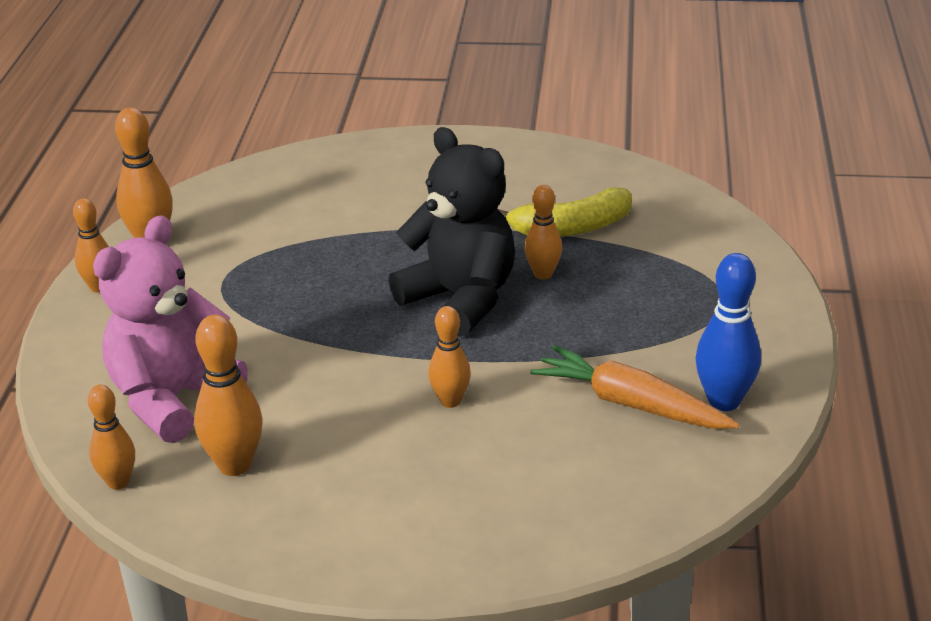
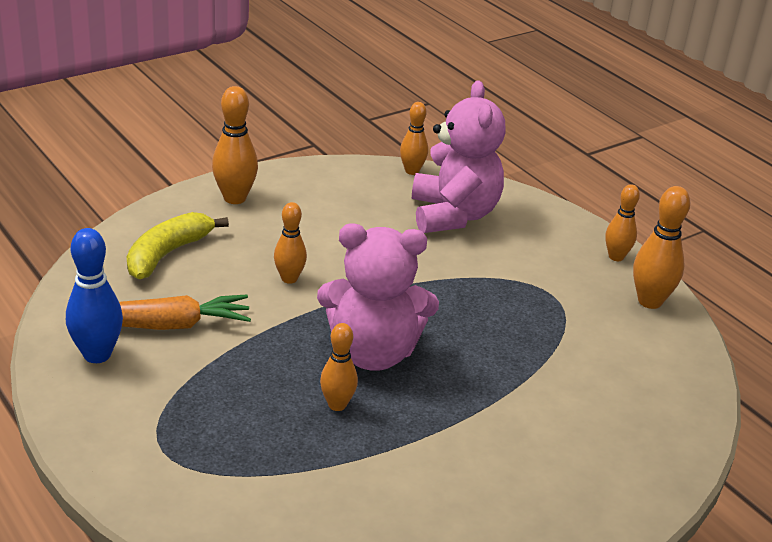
camera: 135 degrees right, 0 degrees up
(235, 465) = (365, 199): orange bowling pin -> orange bowling pin (235, 198)
(460, 299) = (373, 353): black teddy bear -> pink teddy bear
(571, 228) = (366, 467): yellow banana -> yellow banana (167, 254)

